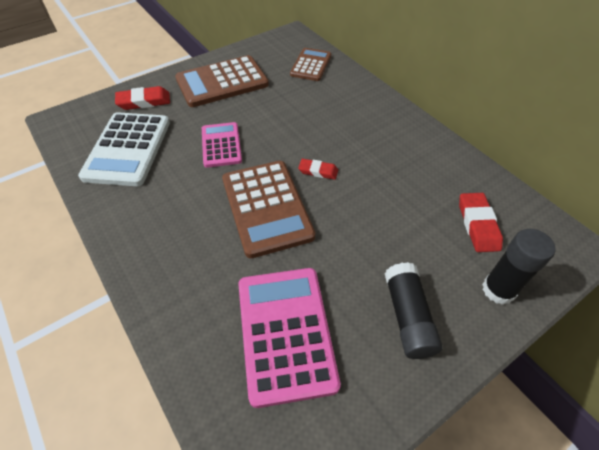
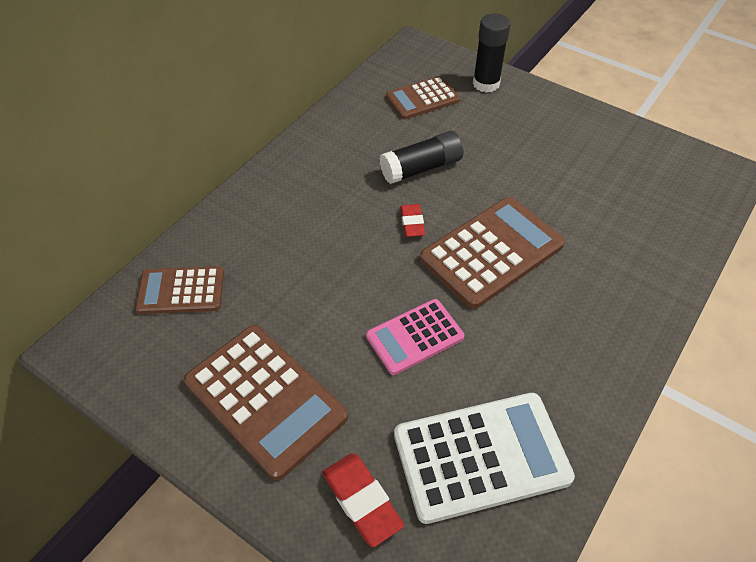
camera: 110 degrees left, 0 degrees up
(286, 333) = (614, 195): pink calculator -> none
(408, 317) = (546, 128): black glue stick -> black glue stick (421, 168)
(477, 225) = (422, 98): red eraser -> brown calculator

